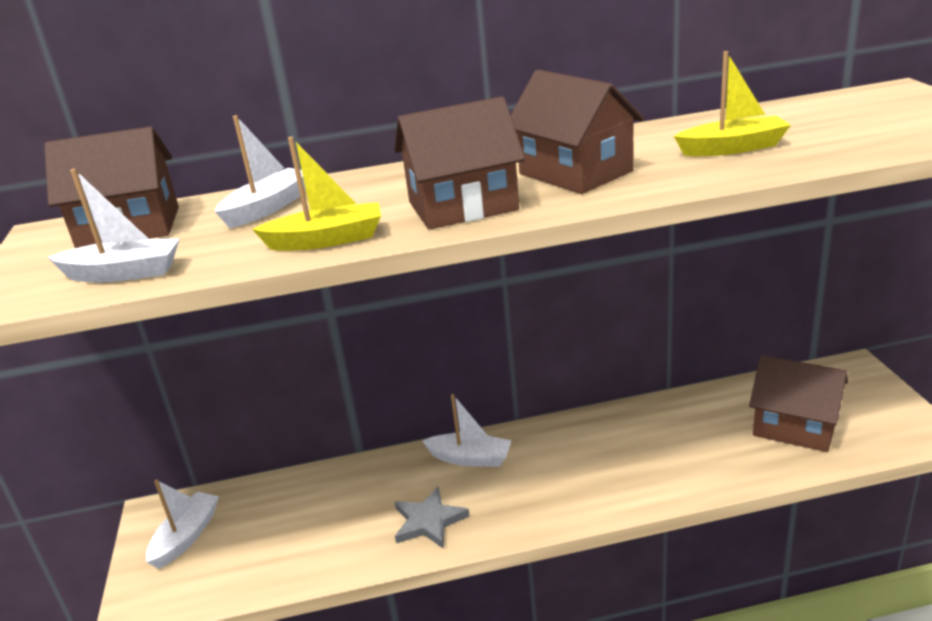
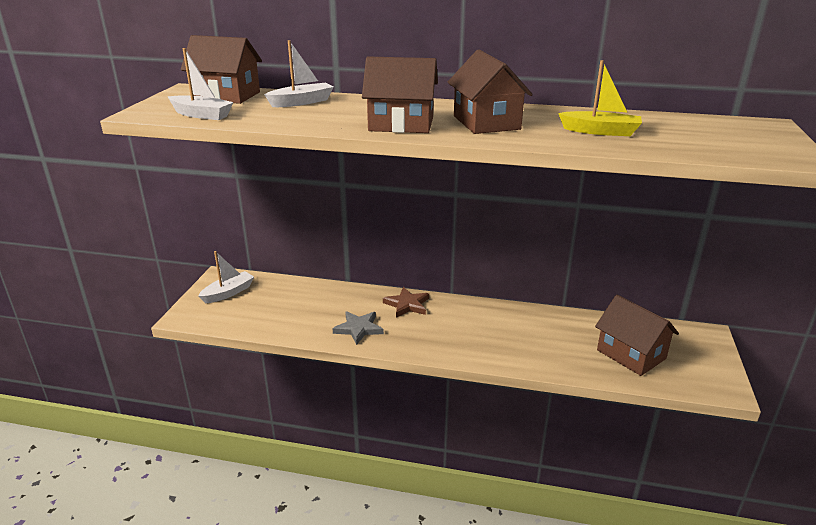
camera: 20 degrees right, 0 degrees up
(326, 240) = (311, 123): yellow boat -> none
(470, 458) = (407, 304): white boat -> brown star

